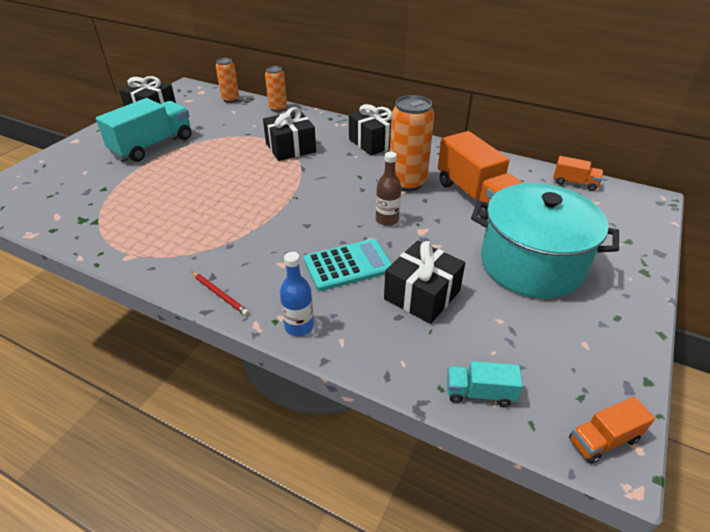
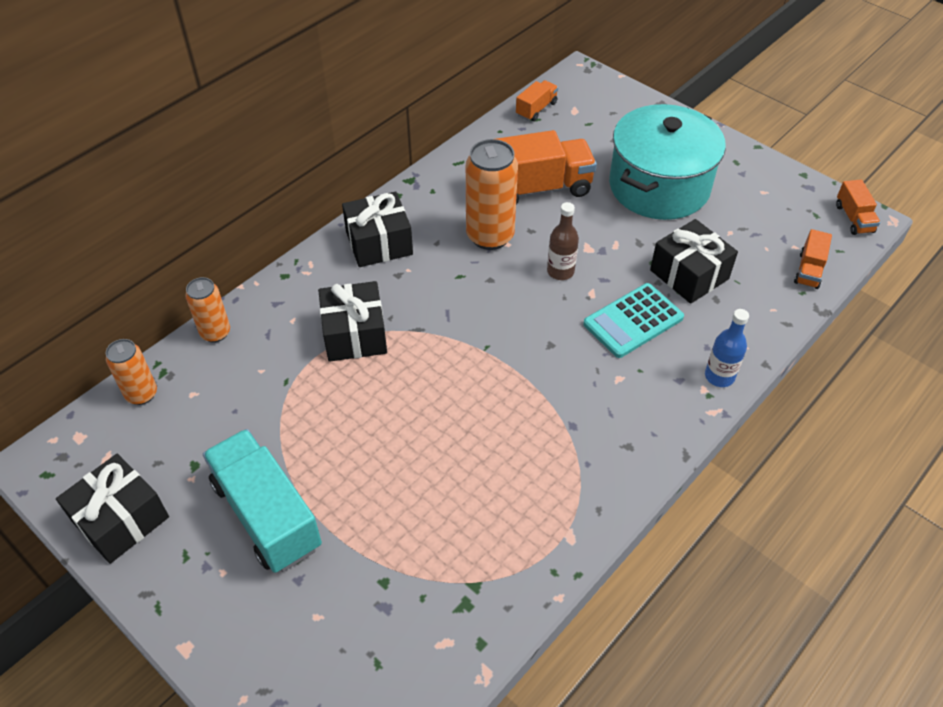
camera: 75 degrees left, 10 degrees up
(220, 294) = (660, 440): red pencil -> none
(348, 265) = (633, 321): turquoise calculator -> turquoise calculator turned 120 degrees counterclockwise
(479, 393) = (809, 270): turquoise truck -> orange truck

